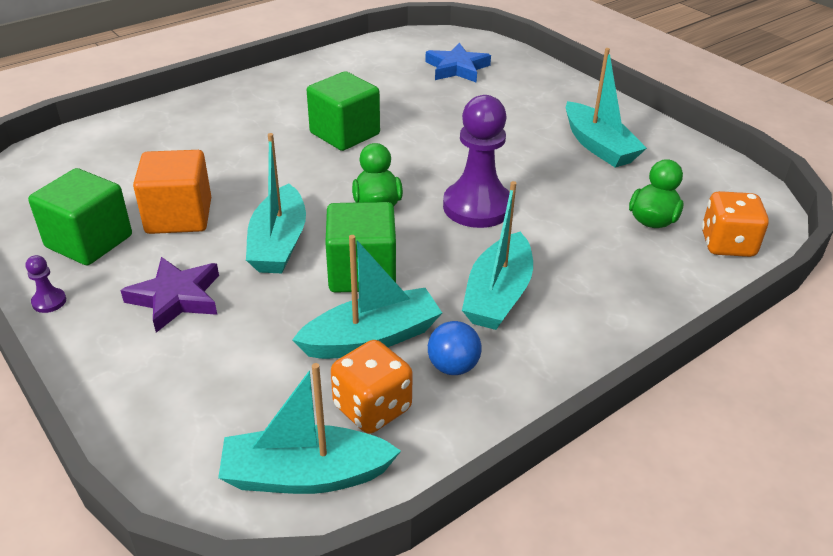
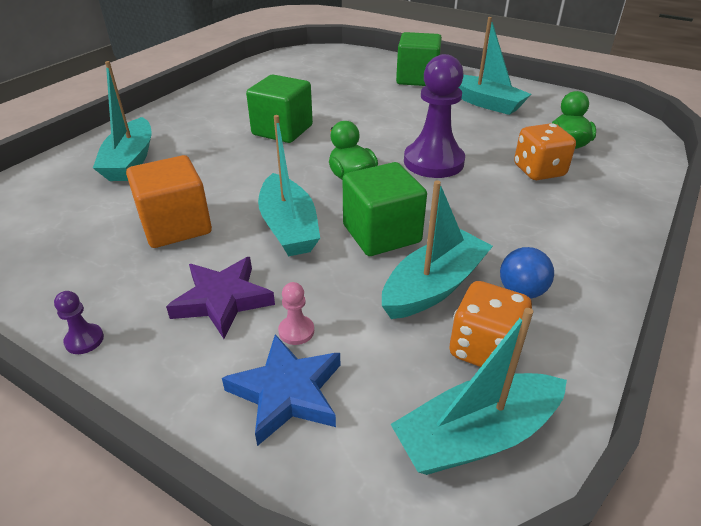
camera: 20 degrees left, 0 degrees up
(89, 241) = (95, 270): green cube -> green cube (417, 79)
(219, 343) = (296, 331): none -> pink pawn
(457, 68) = (337, 70): blue star -> blue star (287, 393)
(498, 295) = (506, 224): turquoise boat -> turquoise boat (130, 161)
(727, 244) = (631, 149): orange dice -> orange dice (538, 171)

